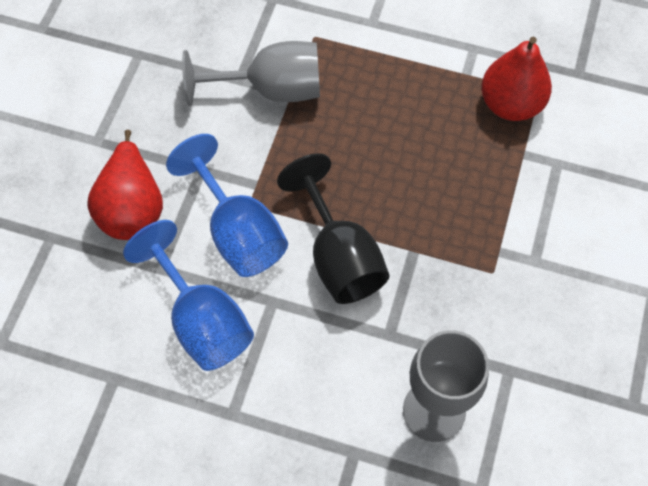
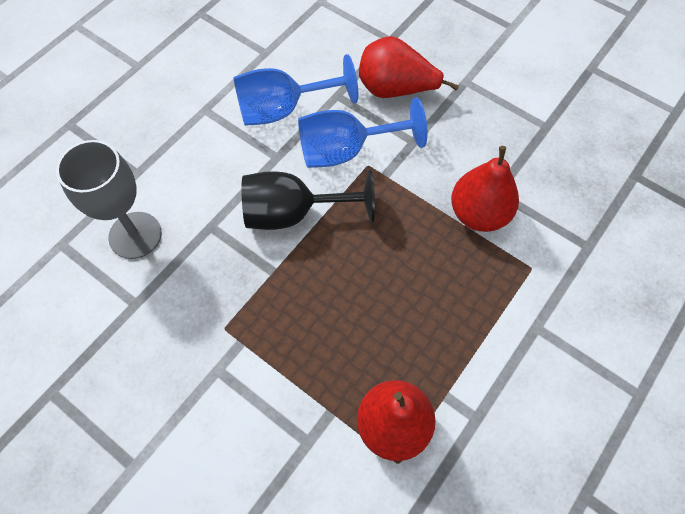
camera: 110 degrees right, 0 degrees up
(271, 89) = (478, 214): grey goblet -> red pear

